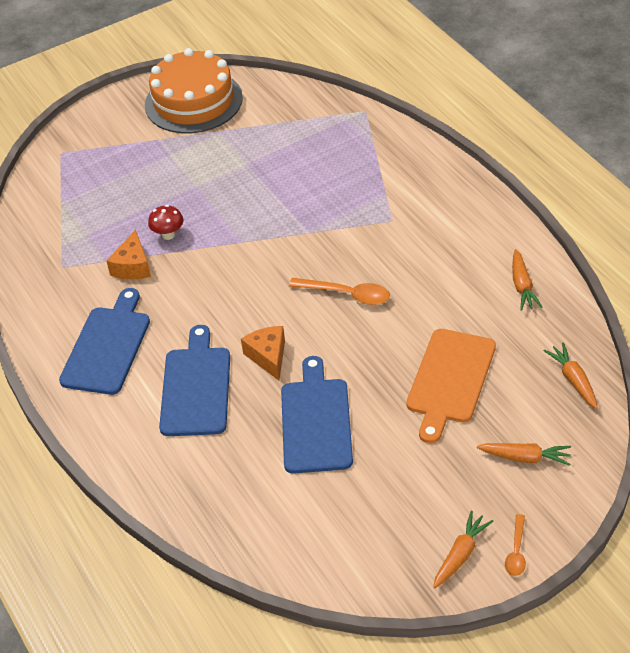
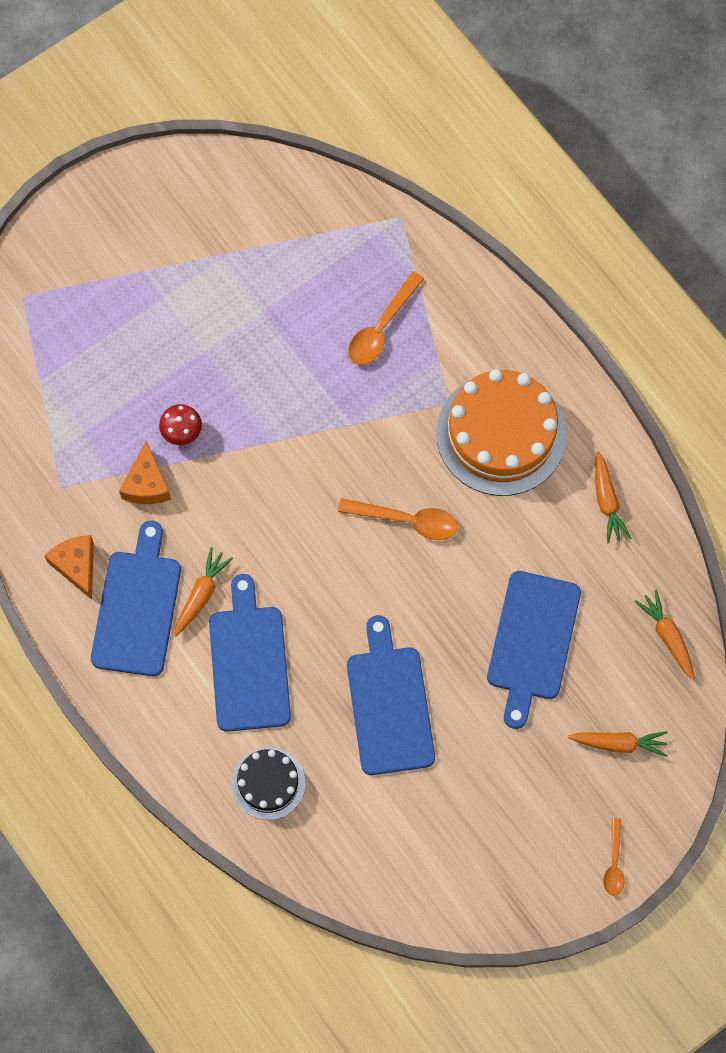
camera: 10 degrees left, 25 degrees up
(193, 101) = (180, 202): orange cake -> orange cake (501, 434)
(198, 476) = (268, 783): none -> black cake
(268, 357) = (326, 615): orange cheese -> orange cheese (76, 566)
(341, 174) = (381, 328): none -> orange spoon
(450, 380) = (532, 641): orange cutting board -> blue cutting board
(460, 555) = (557, 870): orange carrot -> orange carrot (201, 594)

